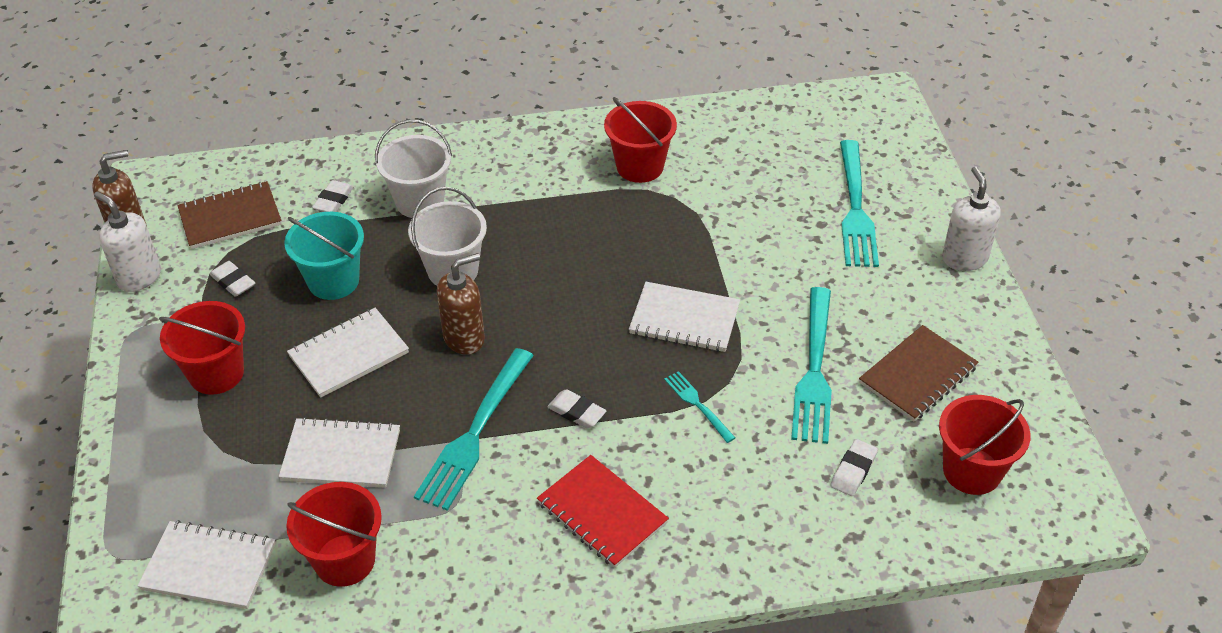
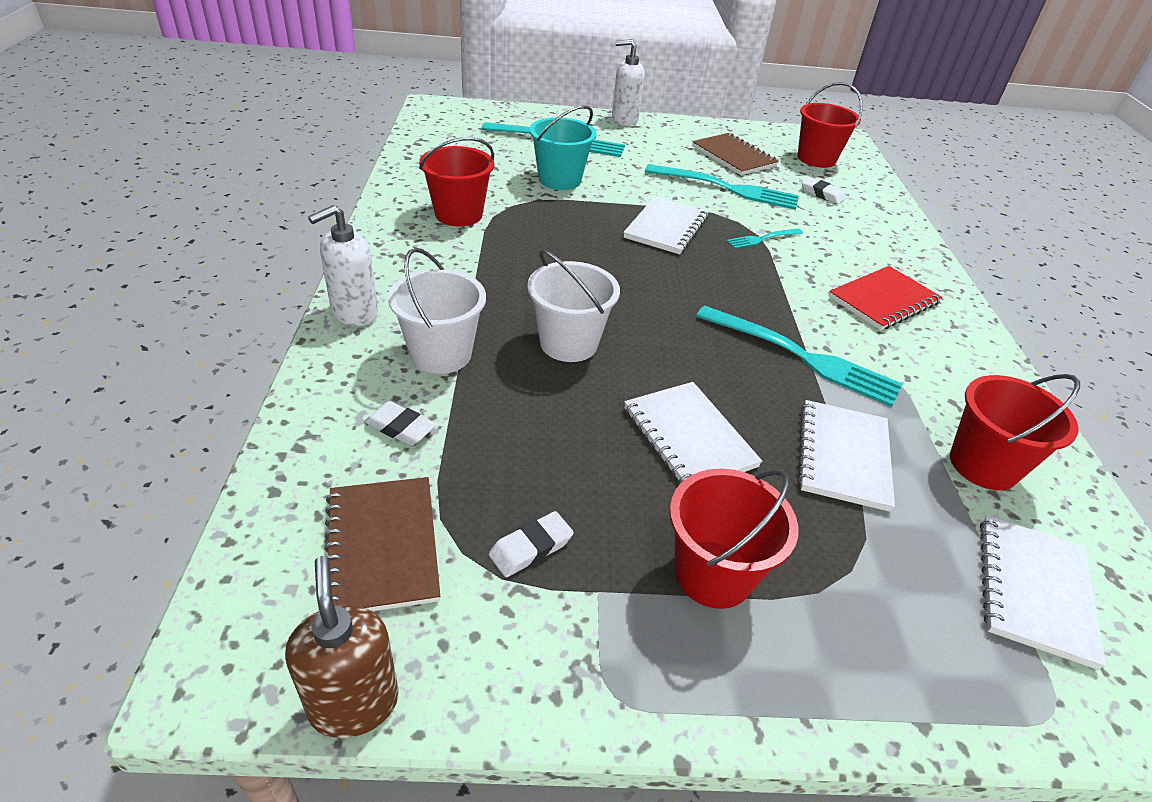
camera: 85 degrees left, 5 degrees down
(139, 277) = (481, 684): white soap dispenser -> white soap dispenser (354, 313)
(333, 281) = (559, 440): turquoise bucket -> turquoise bucket (559, 180)
(464, 338) = (673, 348): brown soap dispenser -> none
(576, 412) = (772, 296): white eraser -> none

